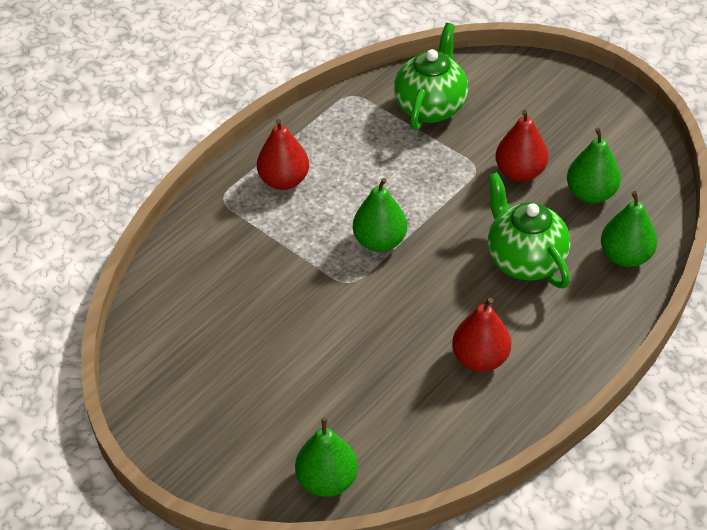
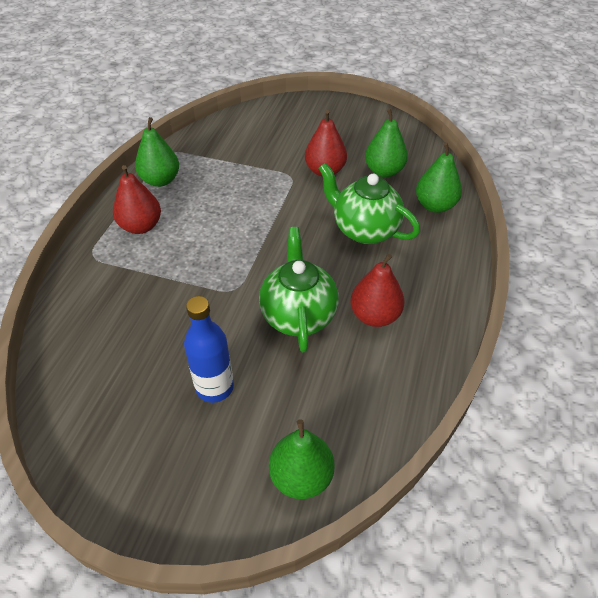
camera: 25 degrees left, 0 degrees up
(286, 374) = (214, 387): none -> blue bottle
(380, 241) = (244, 249): green pear -> green pear (160, 180)
(430, 107) = (234, 145): green teapot -> green teapot (298, 315)

